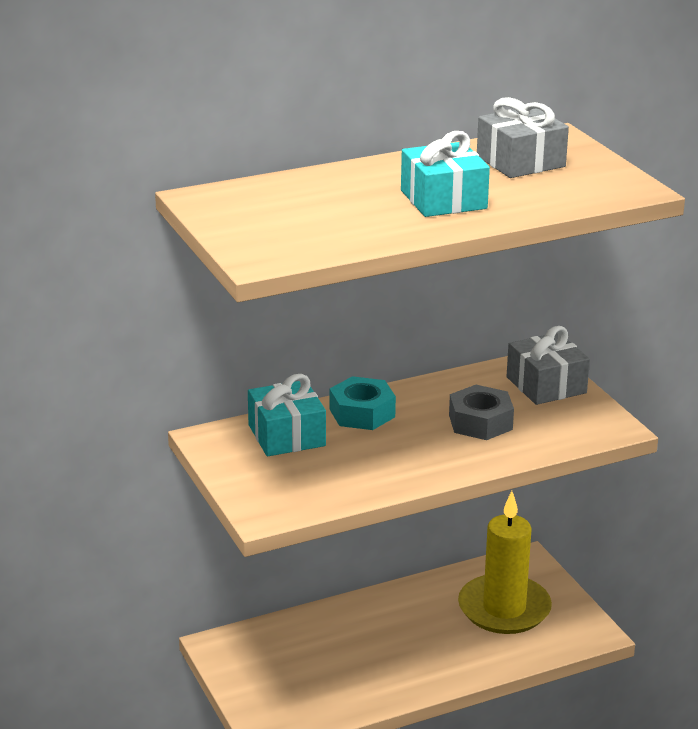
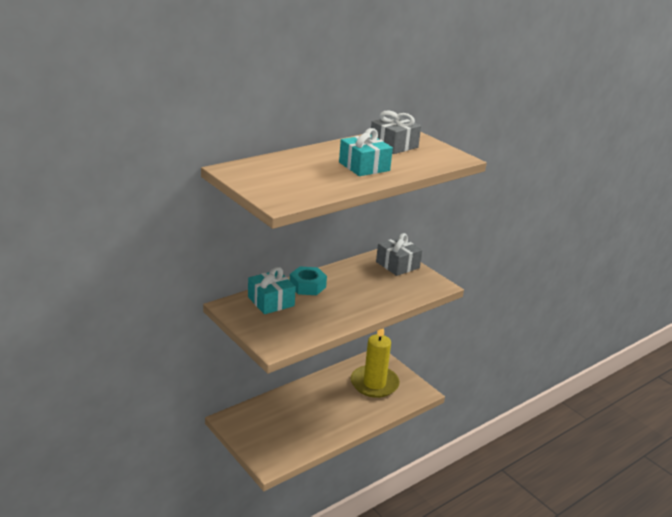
camera: 15 degrees left, 0 degrees up
(480, 422) = (371, 287): grey nut -> none

